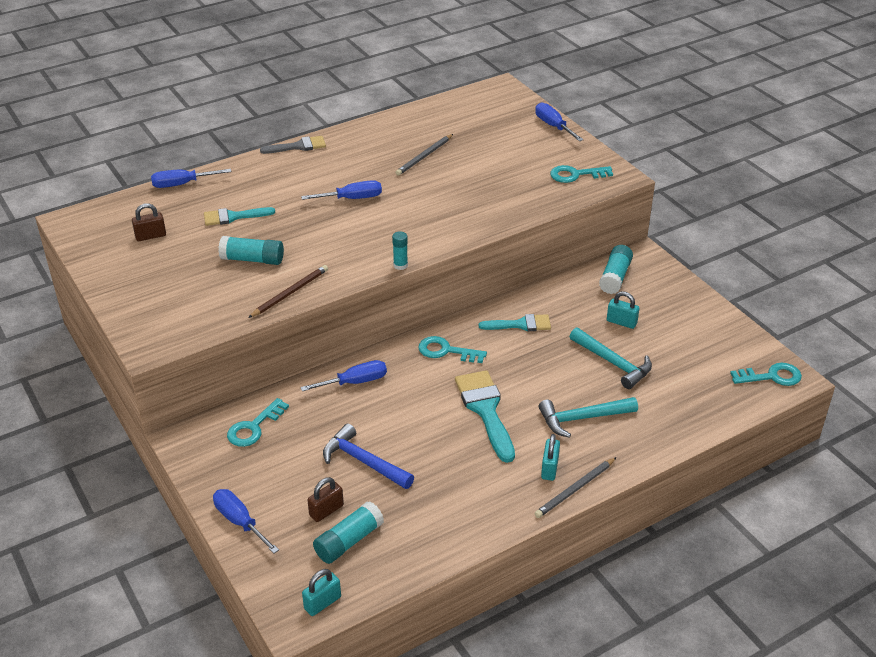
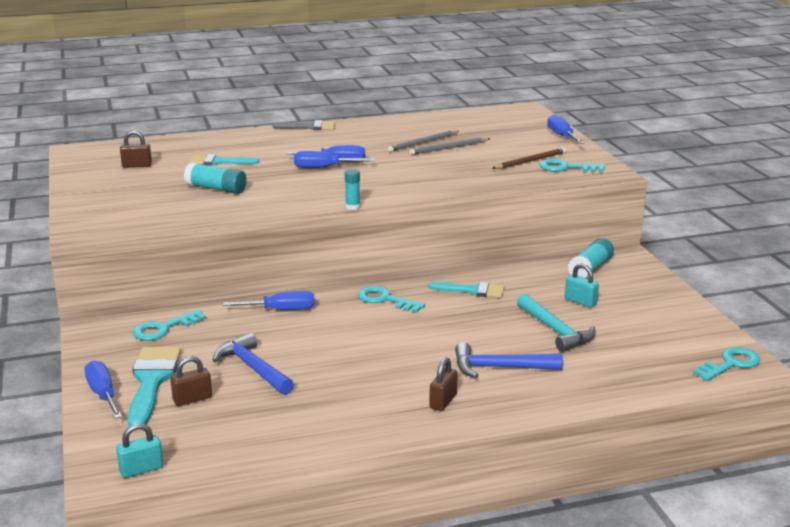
camera: 15 degrees right, 15 degrees down
(182, 184) = (188, 139): blue screwdriver -> blue screwdriver (323, 168)
(290, 293) = (235, 213): brown pencil -> brown pencil (530, 161)
(349, 541) = (199, 425): turquoise glue stick -> none
(485, 410) = (400, 348): turquoise brush -> turquoise brush (152, 381)
(549, 468) = (443, 401): turquoise padlock -> brown padlock
(575, 489) = (461, 422): grey pencil -> grey pencil (448, 148)
(582, 418) = (500, 368): turquoise hammer -> blue hammer
(771, 376) = (731, 364): turquoise key -> turquoise key turned 45 degrees counterclockwise

